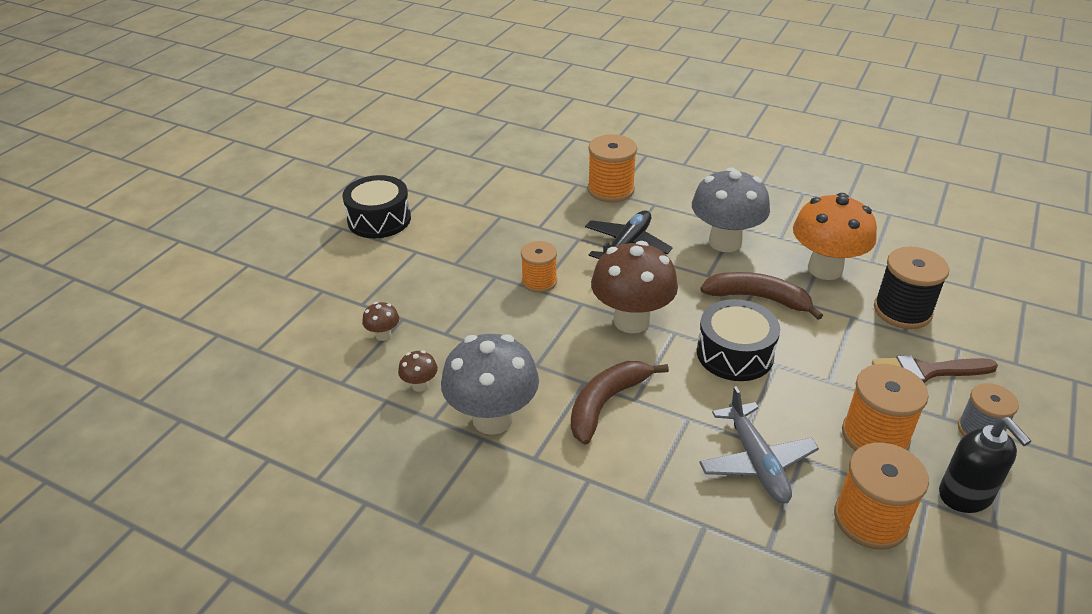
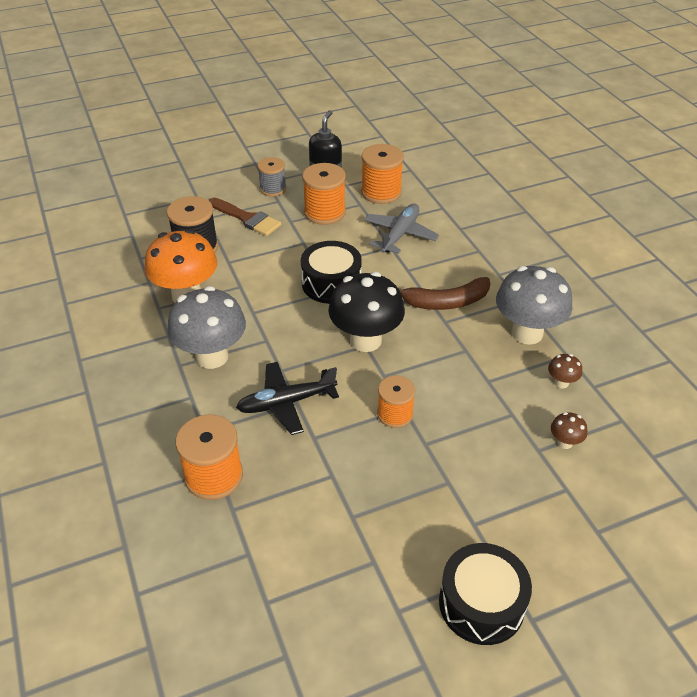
camera: 140 degrees left, 5 degrees up
(631, 321) = (365, 340): brown mushroom -> black mushroom
(757, 298) = (262, 304): brown banana -> none

